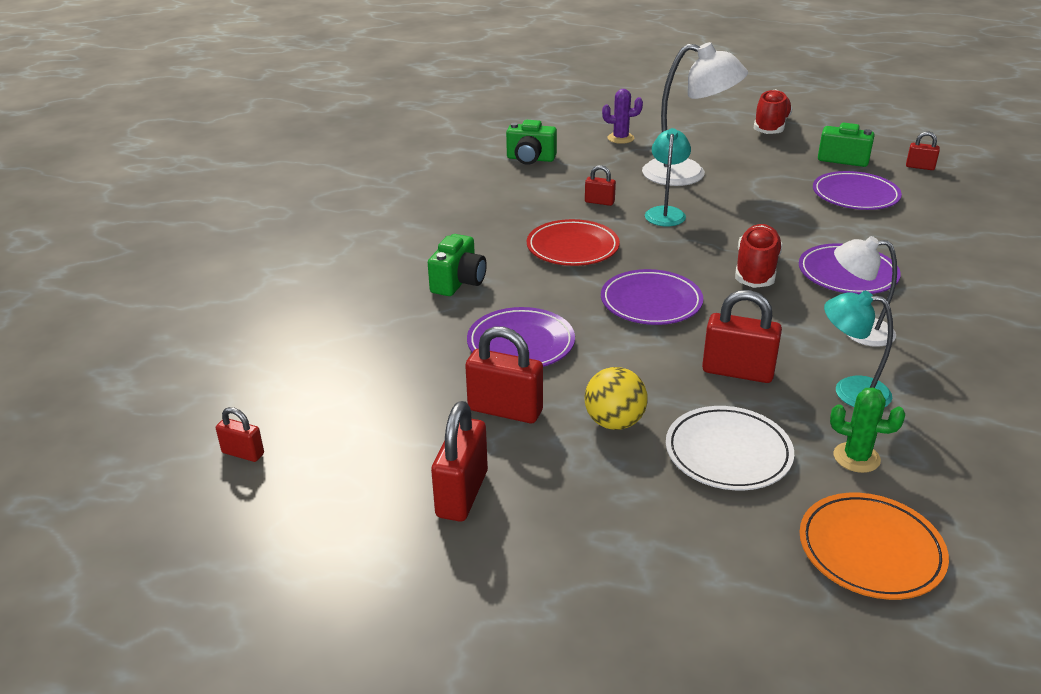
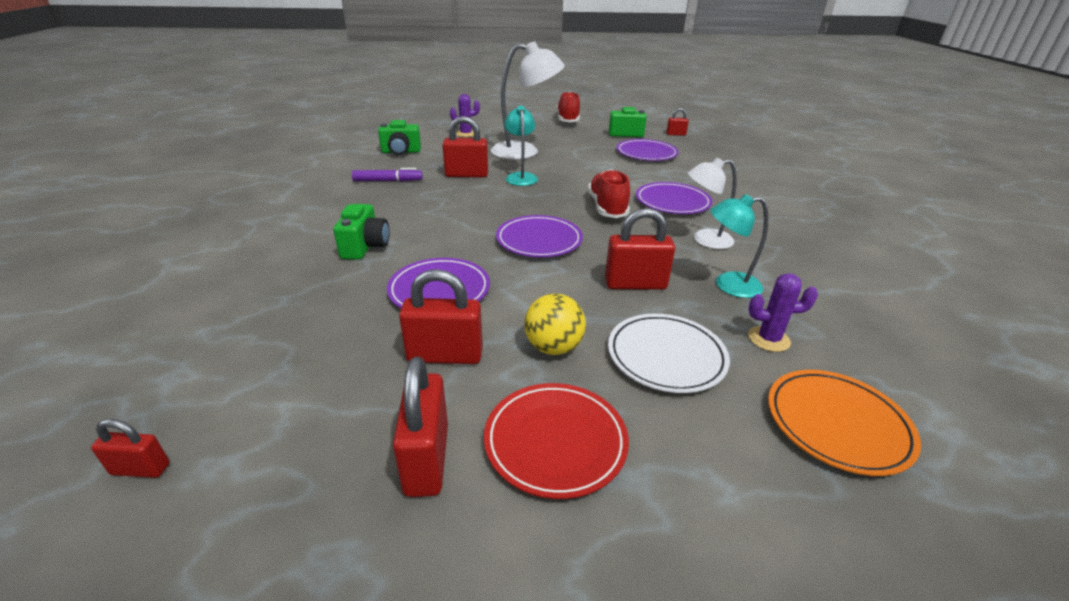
camera: 20 degrees left, 0 degrees up
(504, 200) = (388, 181): none -> purple marker
(572, 247) = (457, 208): red plate -> red plate (555, 442)
(599, 202) = (466, 175): red padlock -> red padlock, size x1.81
(856, 458) = (768, 339): green cactus -> purple cactus

